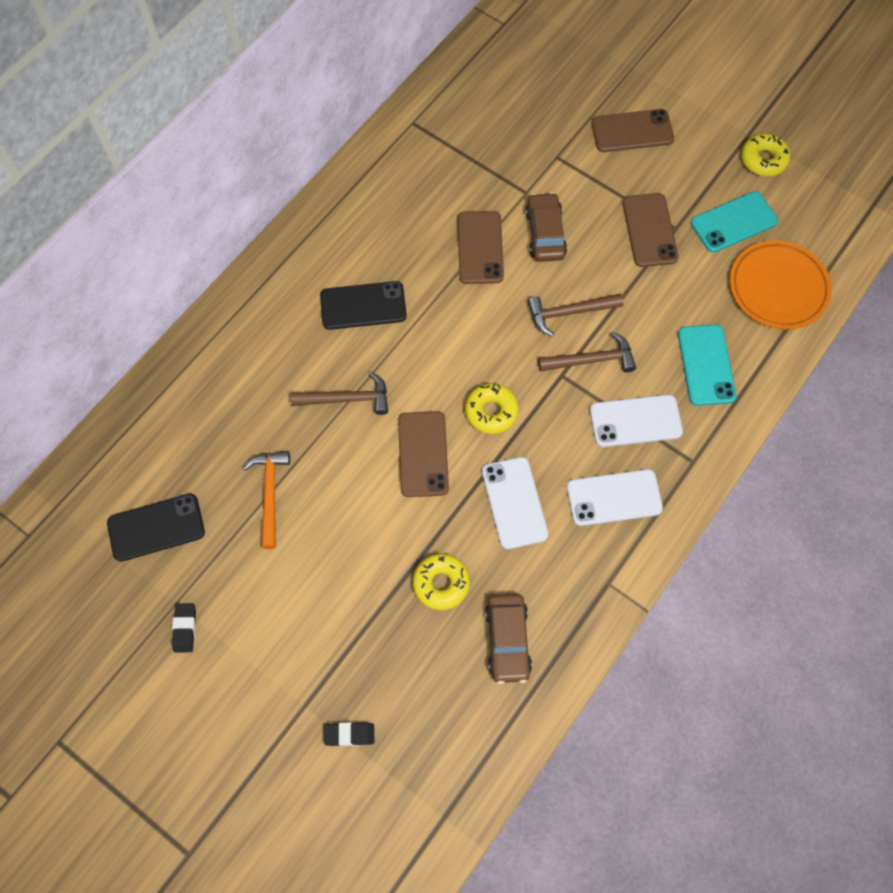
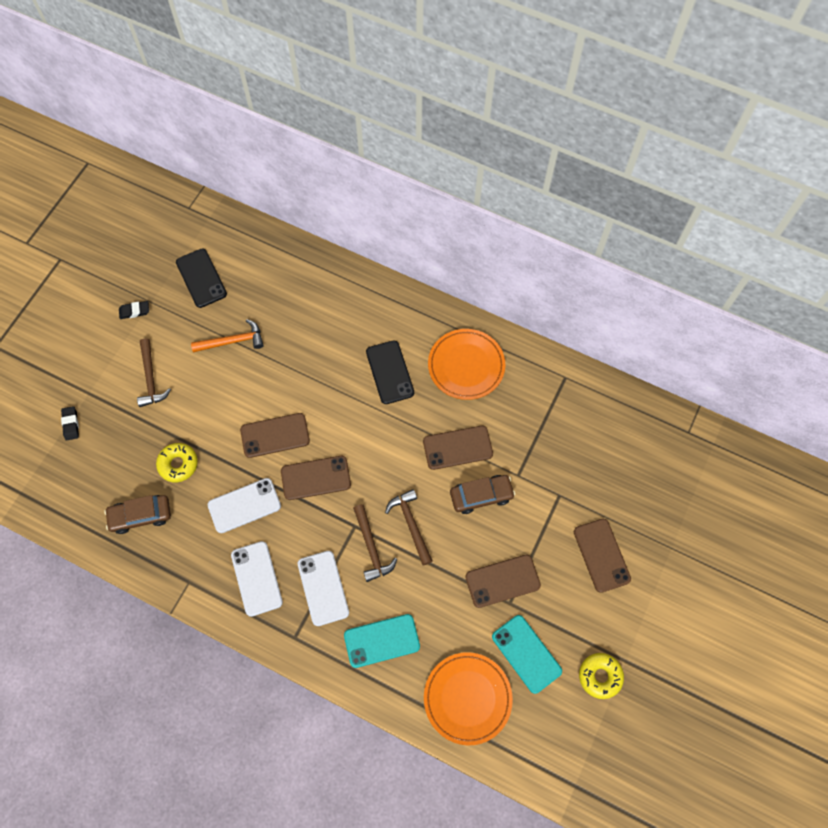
camera: 80 degrees right, 0 degrees up
(347, 399) = (311, 376): brown hammer -> brown hammer (151, 378)
(374, 220) = (466, 366): none -> orange plate
(491, 411) = (316, 478): yellow donut -> brown phone

